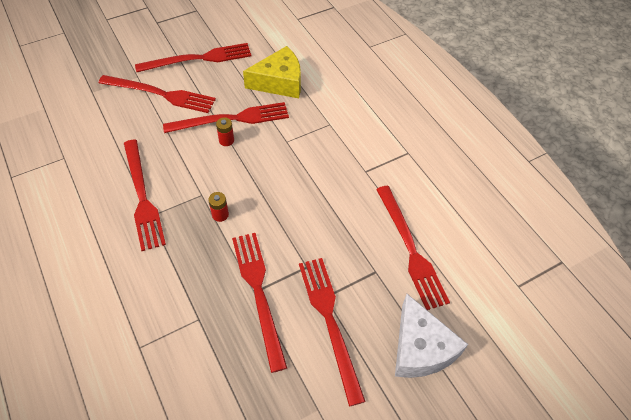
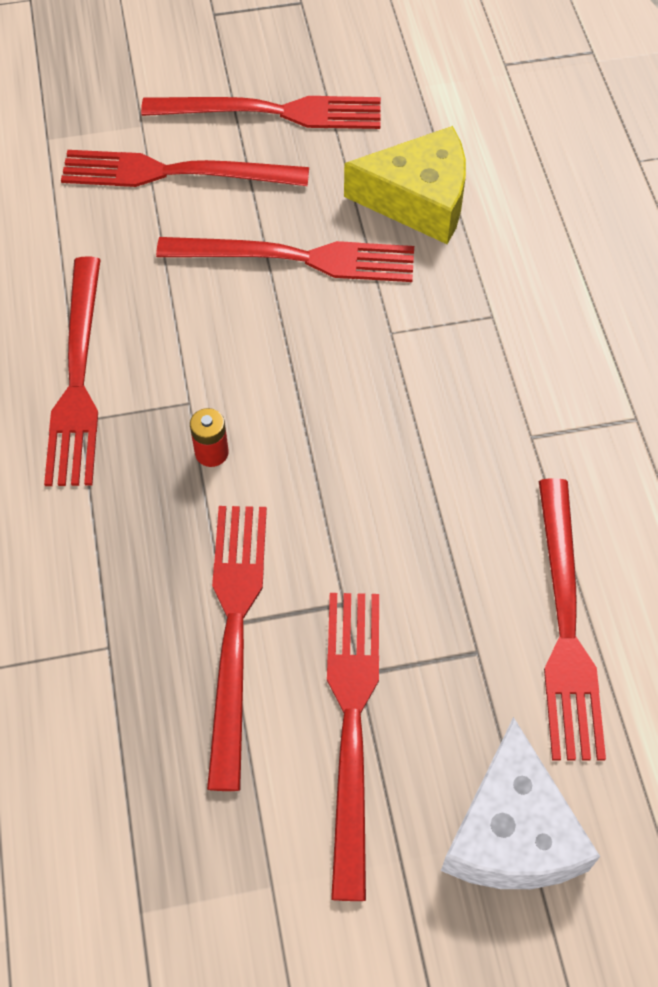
camera: 20 degrees right, 5 degrees up
(161, 94) = (175, 173): red fork -> red fork turned 150 degrees clockwise
(226, 140) = (272, 301): red battery -> none

